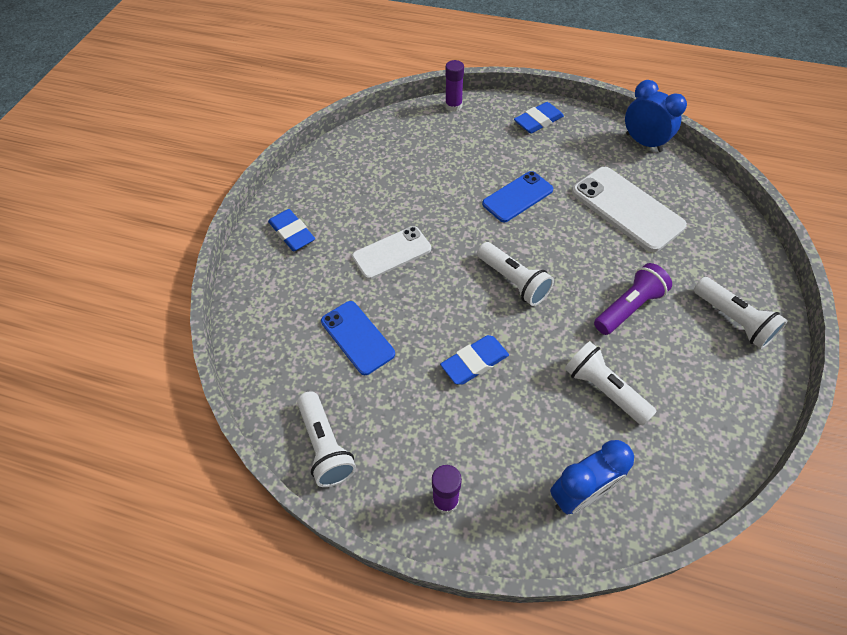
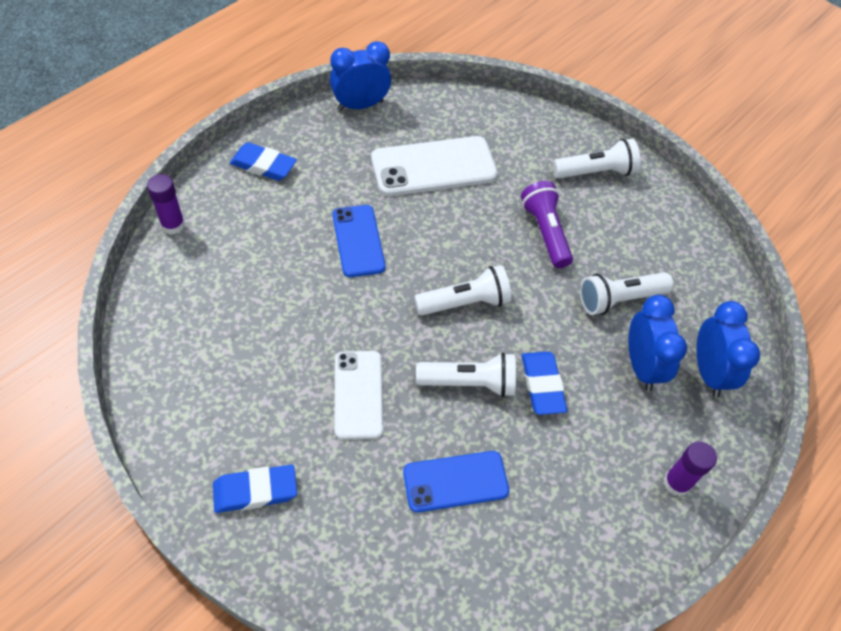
camera: 70 degrees left, 0 degrees up
(326, 446) = (576, 571): white flashlight -> white flashlight (469, 383)
(538, 121) = (263, 165): blue eraser -> blue eraser turned 60 degrees counterclockwise
(545, 432) = (641, 366): none -> blue clock

